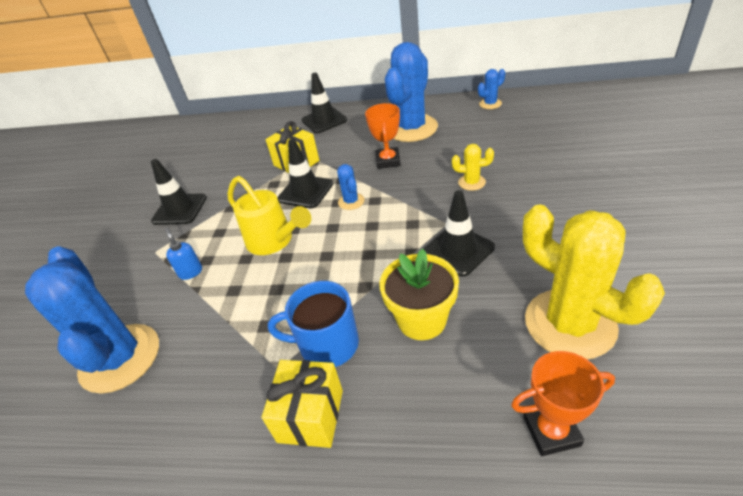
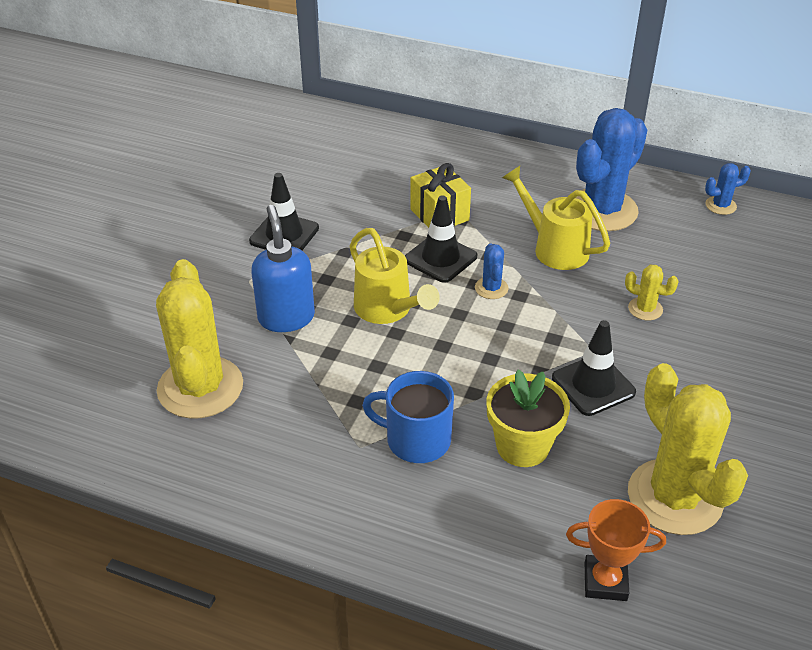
camera: 10 degrees right, 0 degrees up
(120, 358) = (200, 387): blue cactus -> yellow cactus
(191, 272) = (286, 317): blue soap dispenser -> blue soap dispenser, size x1.99
(310, 416) = (381, 499): yellow gift -> none
(324, 120) = (492, 162): black traffic cone -> none
(388, 161) = (554, 248): orange trophy -> yellow watering can

